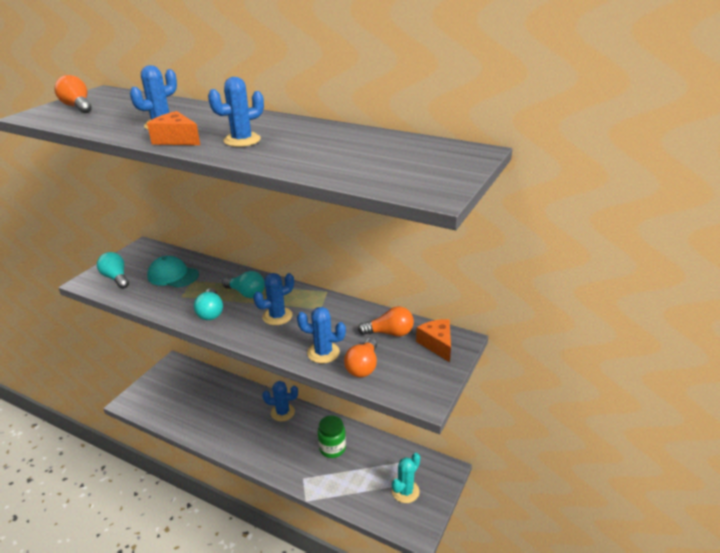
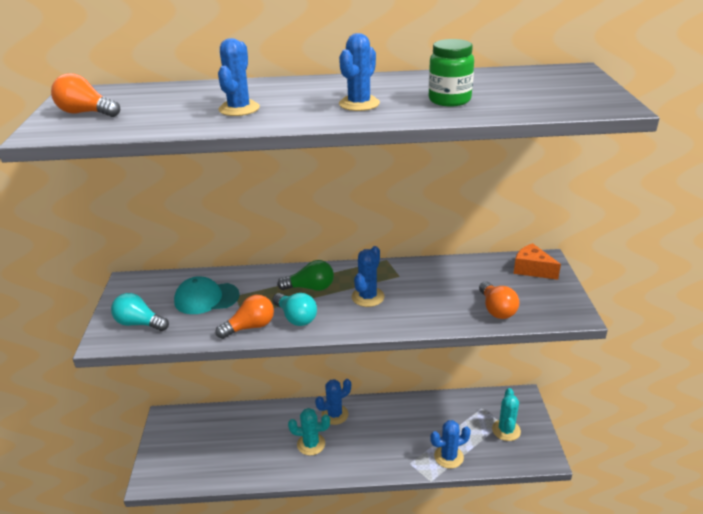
camera: 30 degrees left, 0 degrees up
(176, 140) = (289, 118): orange cheese -> none
(246, 293) = (310, 288): turquoise light bulb -> green light bulb
(246, 427) = (311, 444): none -> turquoise cactus
(323, 353) = (449, 311): blue cactus -> blue cactus (448, 457)
(332, 448) = (412, 425): green jar -> green jar (449, 100)
(390, 333) = (484, 274): orange light bulb -> orange light bulb (250, 327)

